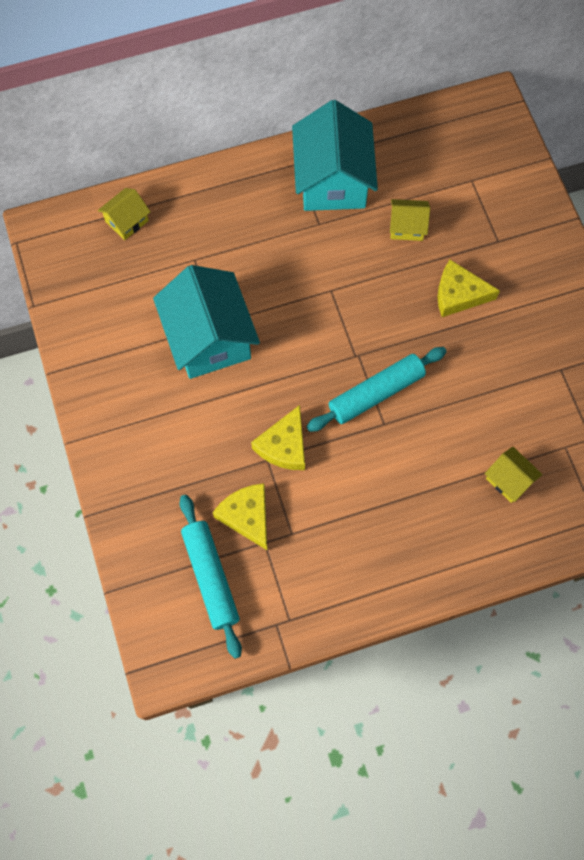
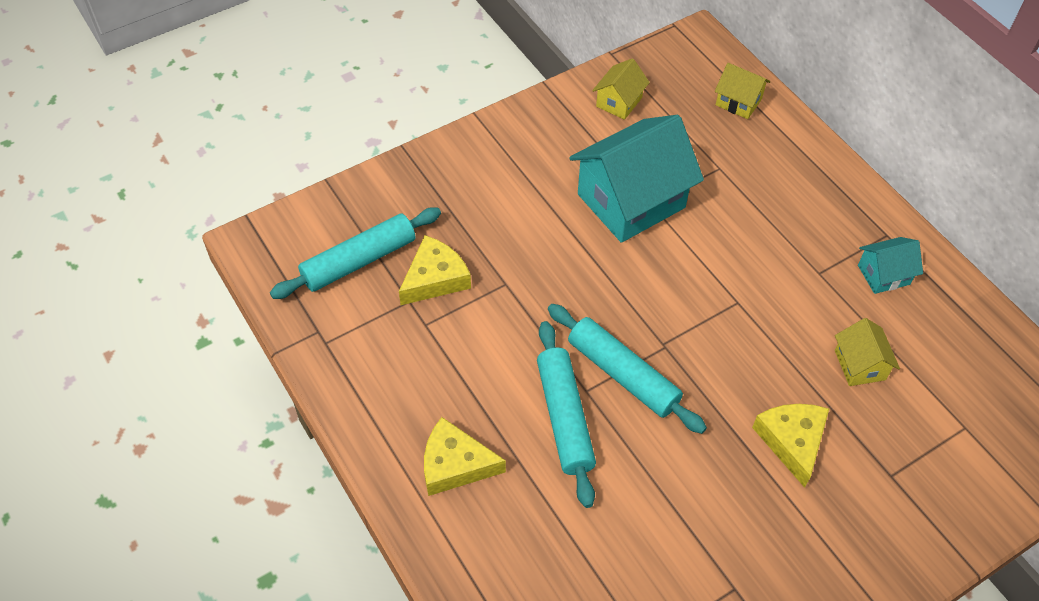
camera: 75 degrees right, 15 degrees down
(284, 445) = (527, 295): yellow cheese -> yellow cheese (455, 464)
(332, 180) = (883, 275): turquoise house -> turquoise house, size x0.48
(404, 446) = (564, 417): none -> turquoise rolling pin
(509, 480) = (555, 548): yellow house -> yellow house (619, 102)

